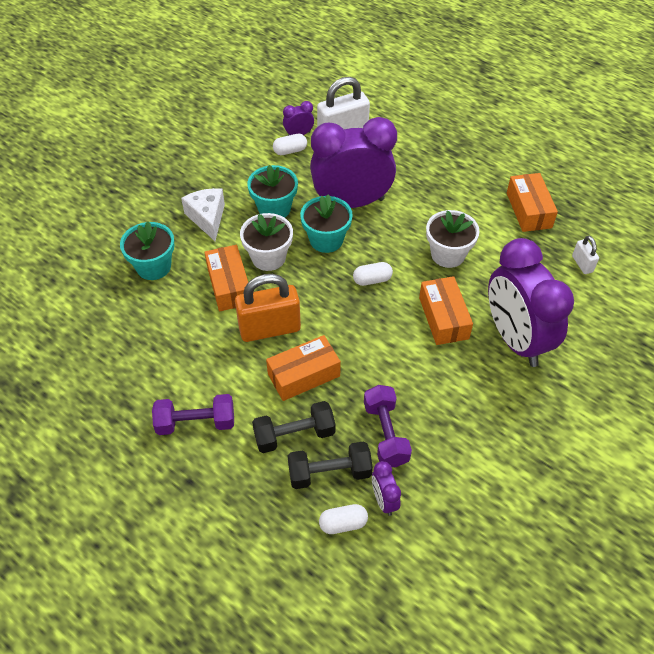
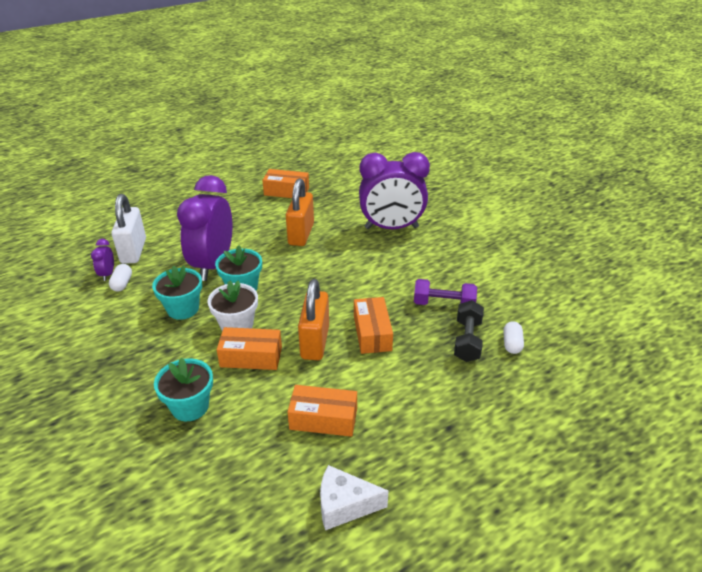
camera: 70 degrees left, 15 degrees down
(196, 423) = (391, 410): purple dumbbell -> none
(207, 218) = (158, 354): white cheese -> white cheese (344, 505)
(294, 435) = (426, 352): black dumbbell -> none
(372, 280) = (300, 275): white capsule -> none
(384, 500) = (498, 319): purple clock -> none
(443, 318) = (357, 251): orange box -> orange box (323, 419)
(448, 254) = (301, 234): white flower pot -> orange padlock
(582, 264) = (346, 186): white padlock -> none

